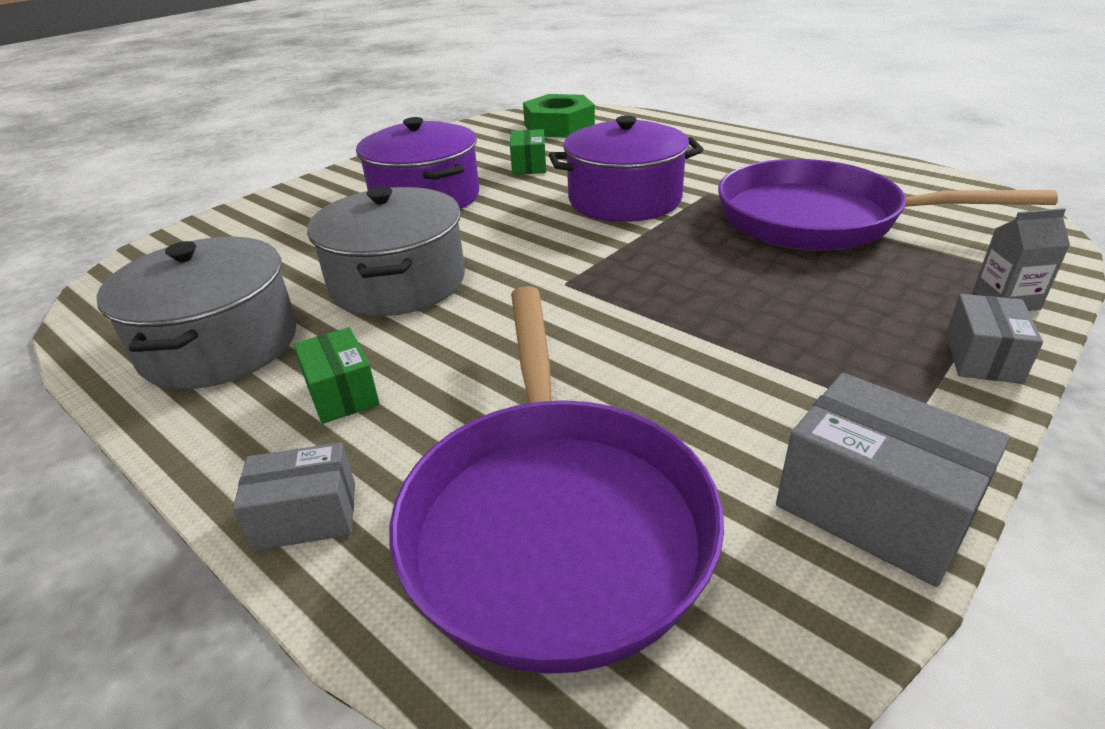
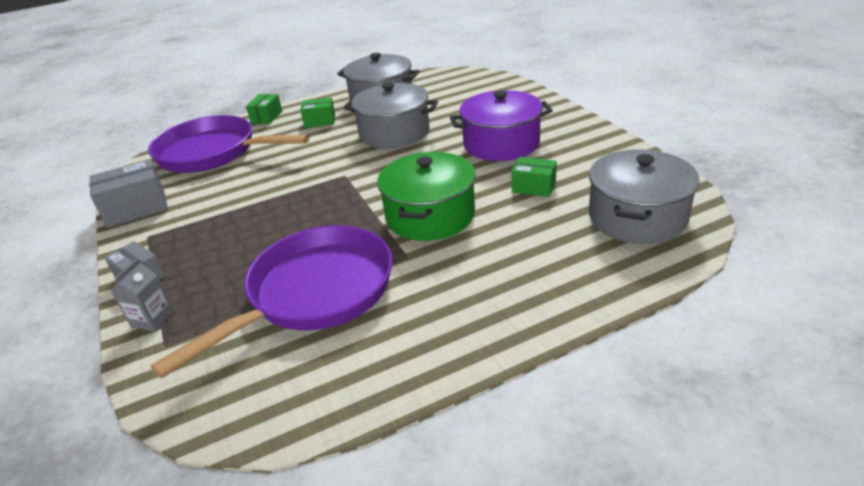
camera: 115 degrees right, 0 degrees up
(306, 516) = (267, 117): grey box -> green box
(559, 126) = (637, 217): green nut -> grey pot
(624, 200) = (430, 216): purple pot -> green pot

